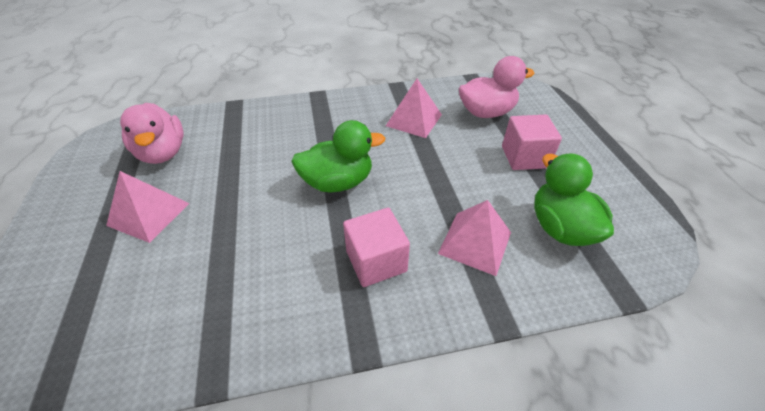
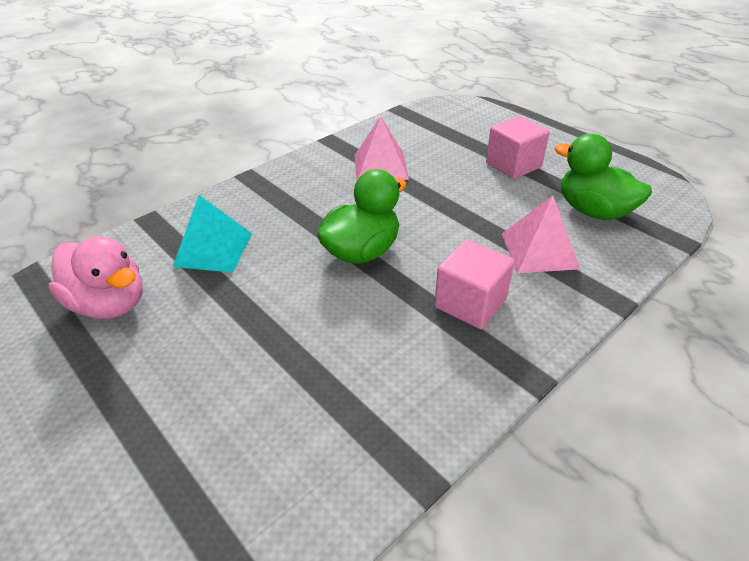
camera: 30 degrees left, 5 degrees down
(148, 214) = (167, 373): pink pyramid -> none
(249, 140) = (213, 249): none -> turquoise pyramid
(486, 112) = (444, 137): pink duck -> none

